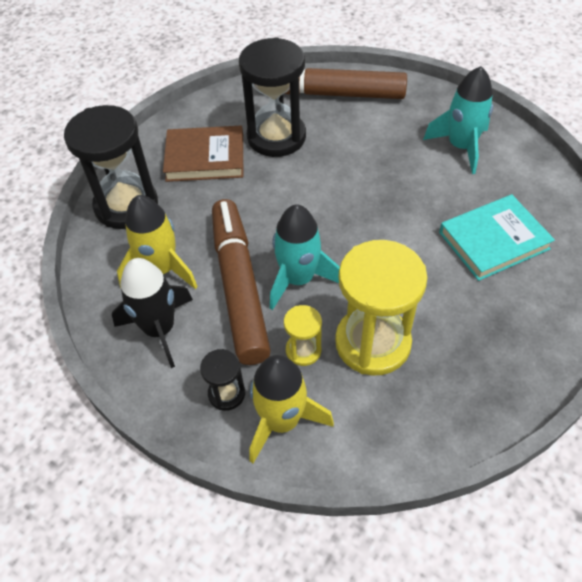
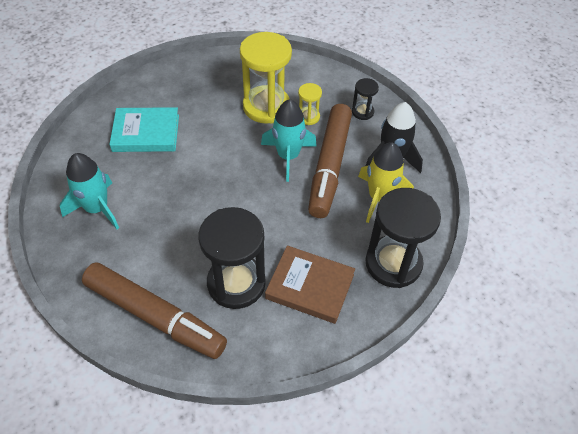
camera: 160 degrees left, 0 degrees up
(282, 421) = (338, 90): yellow rocket -> none

